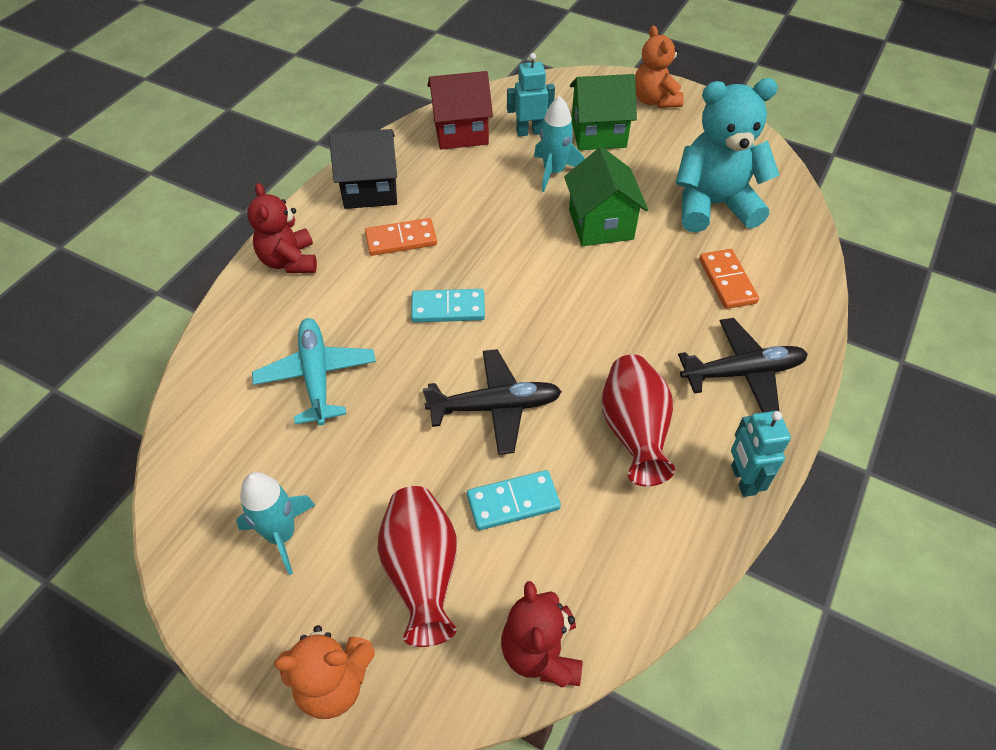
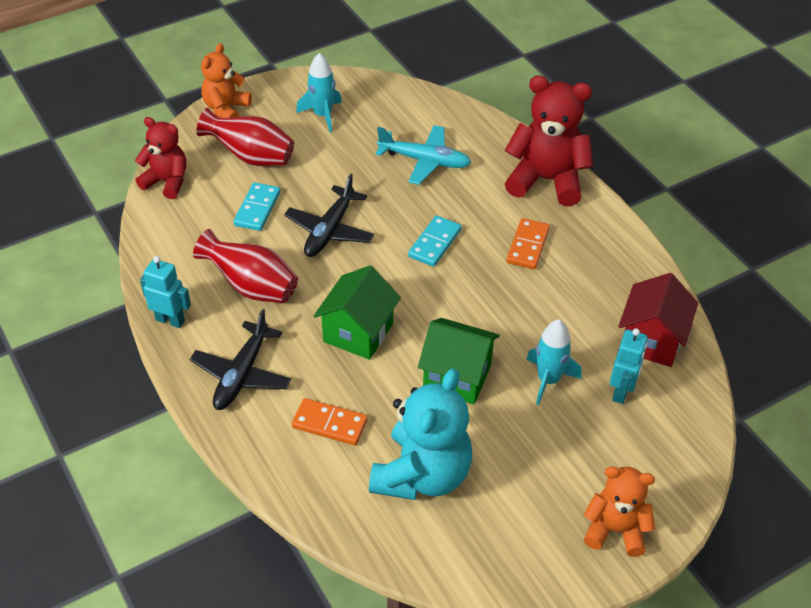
camera: 120 degrees right, 5 degrees down
(289, 261) = (546, 180): red teddy bear -> red teddy bear, size x1.61
(370, 189) = (603, 250): black house -> none
(598, 134) = (585, 445): green house -> green house (358, 332)

